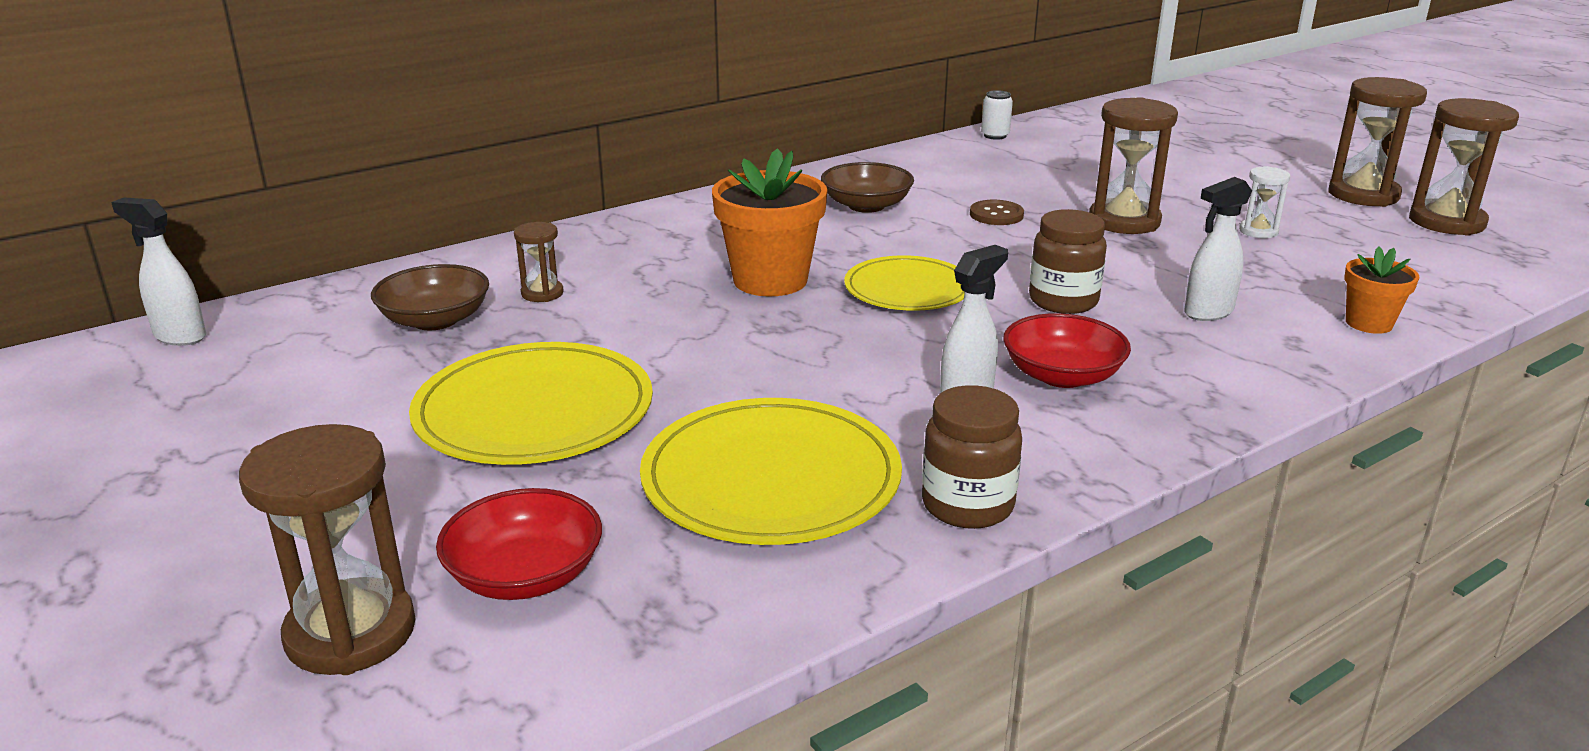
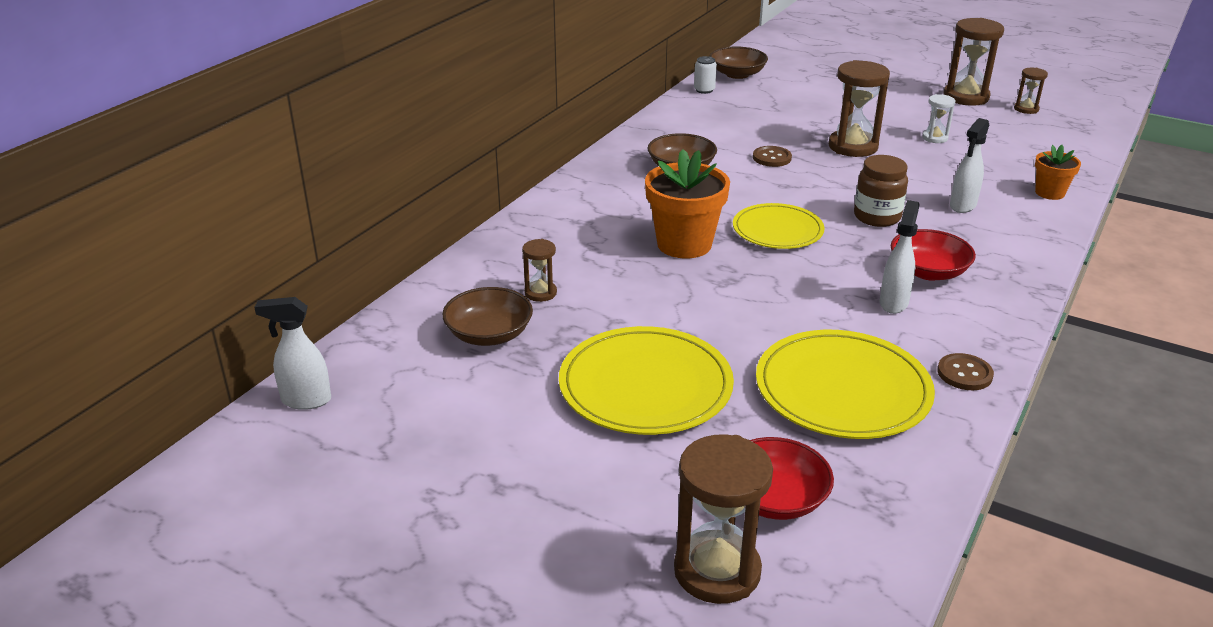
camera: 25 degrees left, 5 degrees up
(967, 505) = (964, 374): brown jar -> brown button
(1058, 126) = (737, 74): none -> brown bowl
(1446, 222) = (1026, 109): brown hourglass -> brown hourglass, size x0.52

